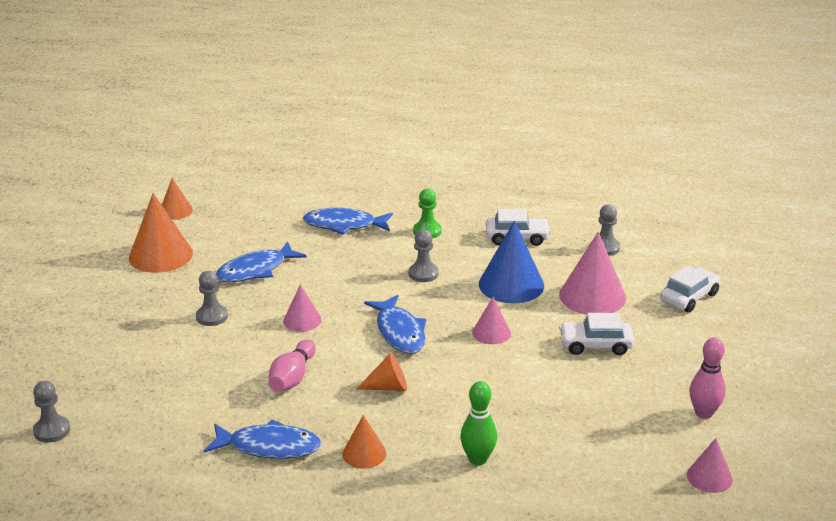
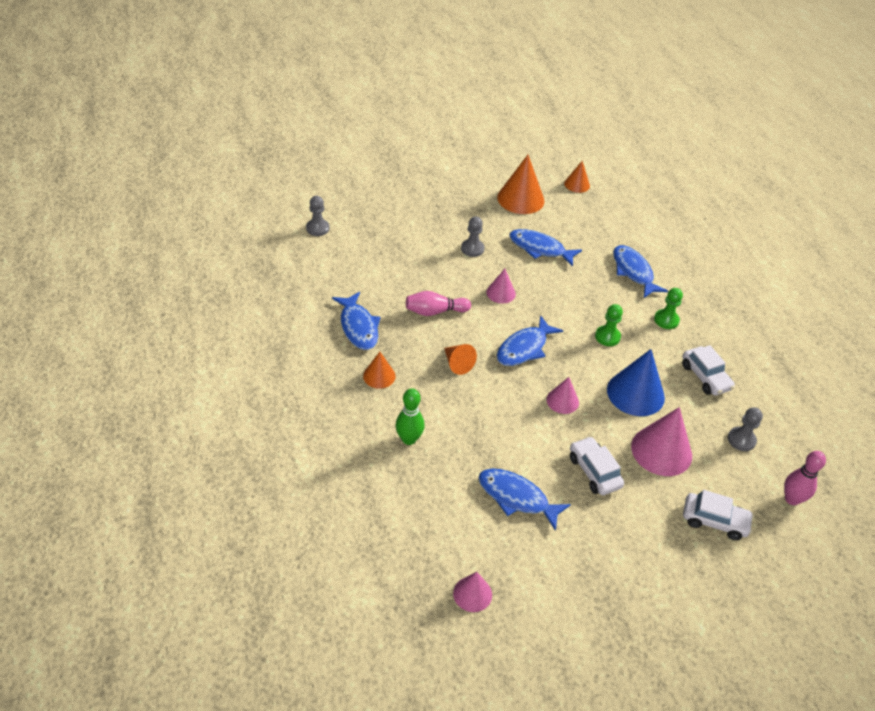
camera: 60 degrees right, 15 degrees up
(423, 274) = (607, 337): grey pawn -> green pawn
(602, 406) = (516, 498): none -> blue fish
(704, 413) = (553, 571): pink bowling pin -> pink bowling pin (791, 499)

